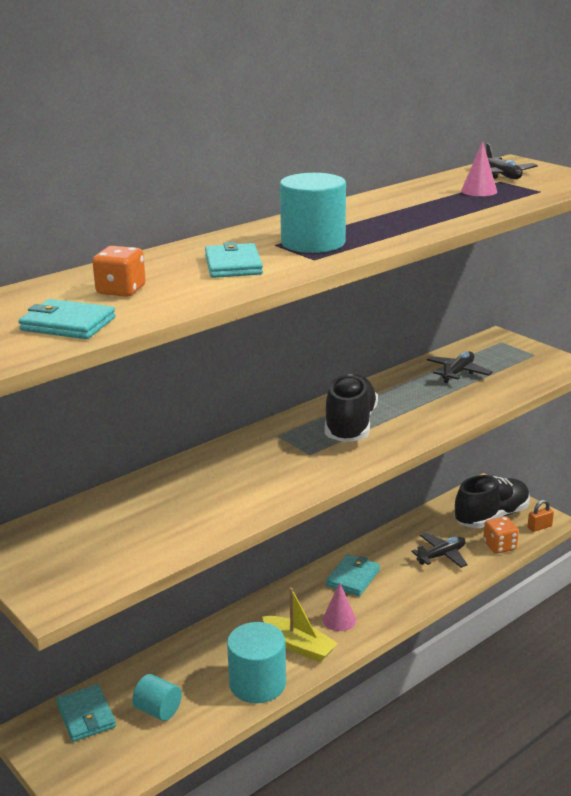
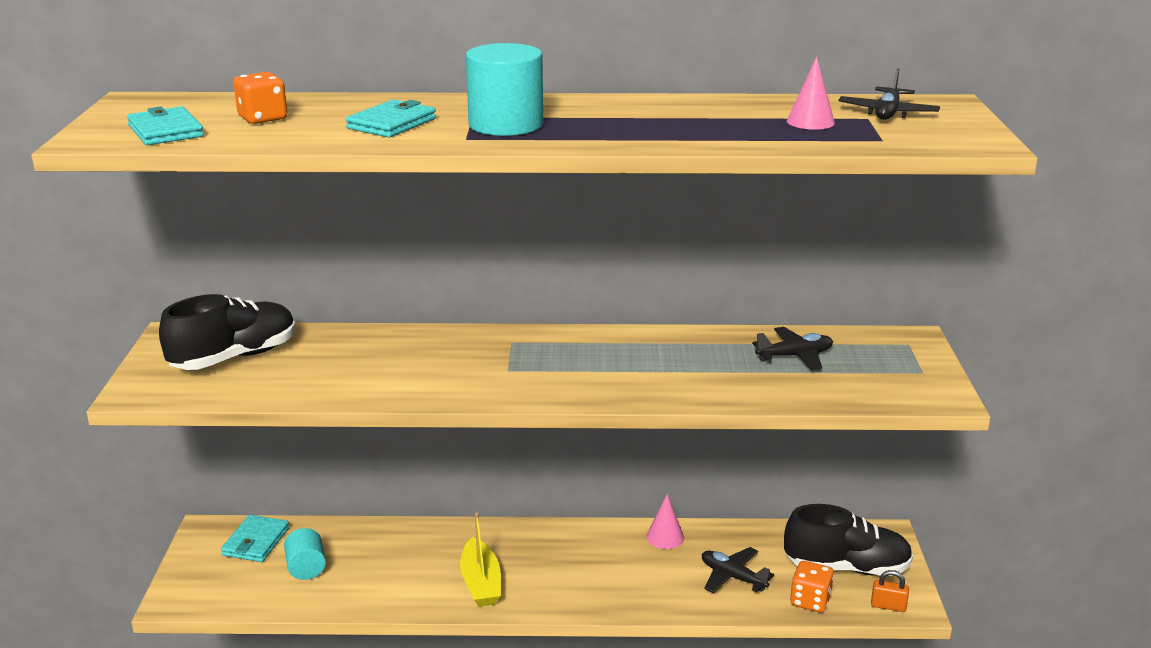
camera: 40 degrees right, 0 degrees up
(257, 683) = (404, 593): turquoise cylinder -> none
(339, 620) = (547, 580): pink cone -> pink cone (665, 537)
(350, 426) = (589, 361): black shoe -> black shoe (234, 357)
(353, 578) = (614, 551): turquoise wallet -> none
(441, 555) = (732, 577): black plane -> black plane turned 150 degrees counterclockwise

